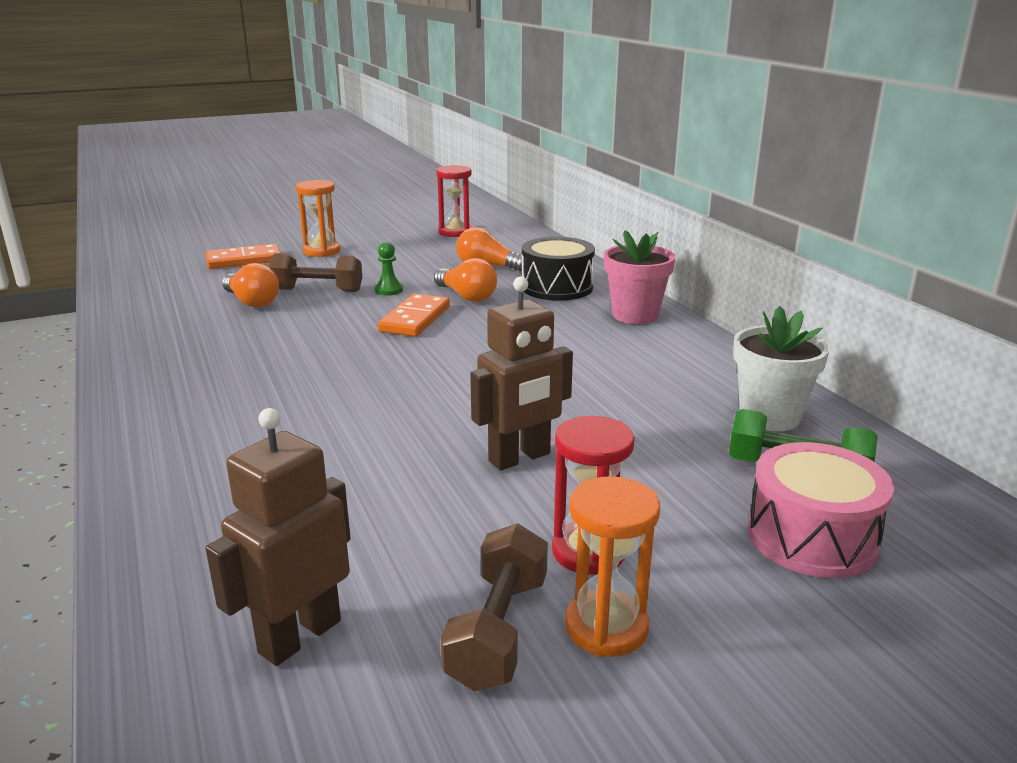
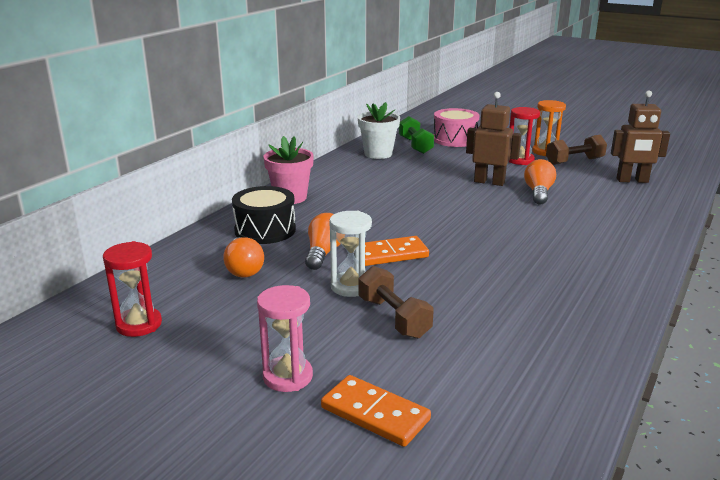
camera: 125 degrees left, 0 degrees up
(252, 302) = (460, 335): orange light bulb -> orange light bulb (538, 193)
(321, 251) = (288, 376): orange hourglass -> pink hourglass
(389, 290) = (351, 287): green pawn -> white hourglass

